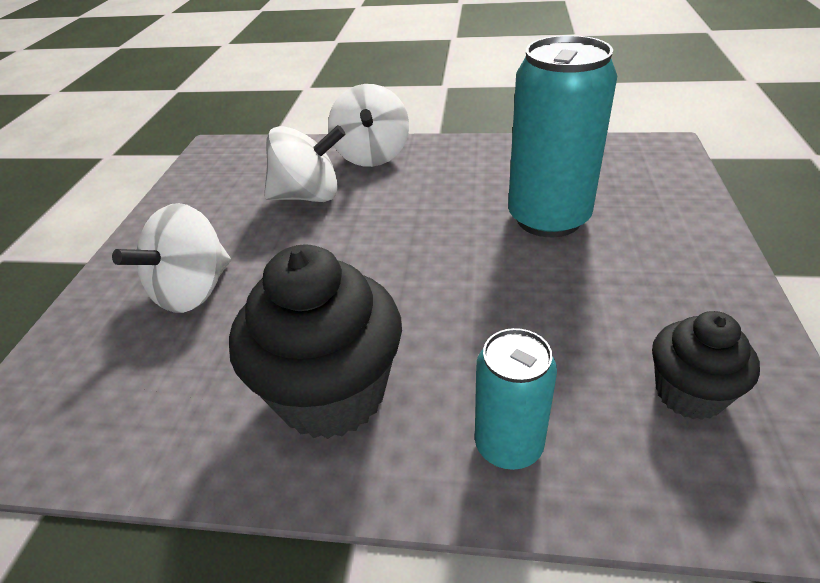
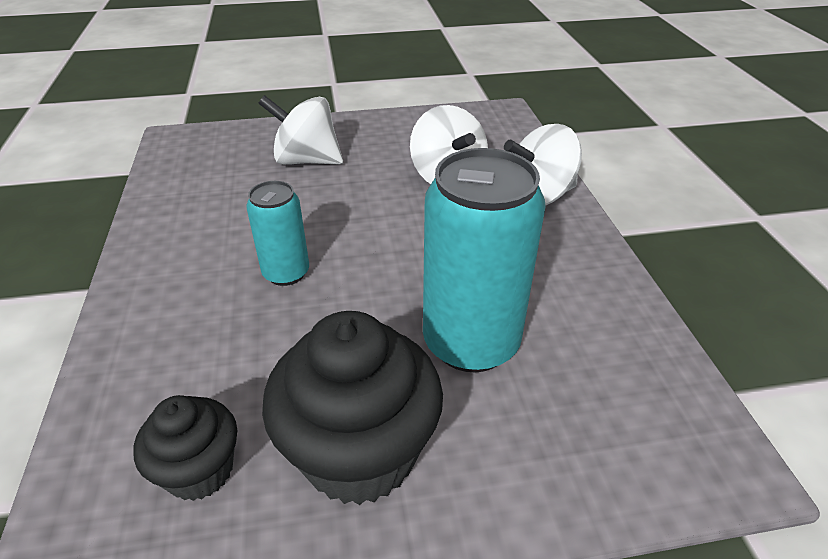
camera: 70 degrees right, 0 degrees up
(331, 394) = (206, 247): black cupcake -> black cupcake (359, 453)
(508, 445) = (151, 346): turquoise can -> turquoise can (286, 273)

